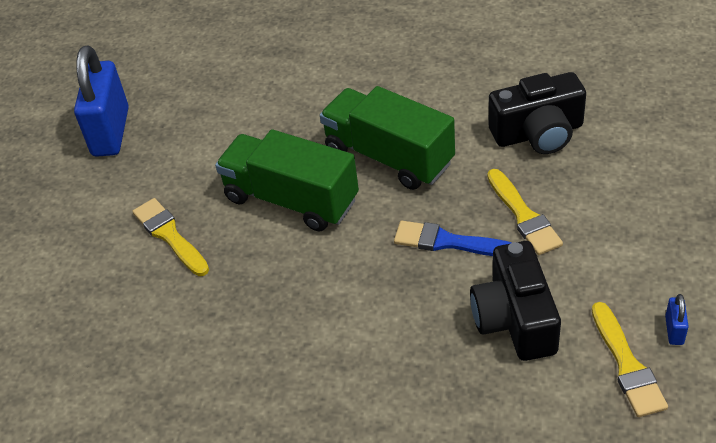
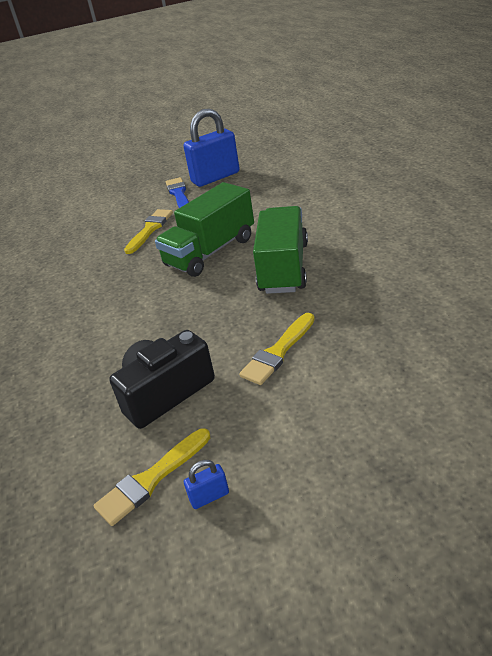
camera: 60 degrees right, 10 degrees down
(291, 200) = (210, 252): green truck -> green truck turned 135 degrees counterclockwise
(448, 242) = (221, 328): blue brush -> blue brush (179, 194)
(538, 133) = (380, 320): black camera -> none

